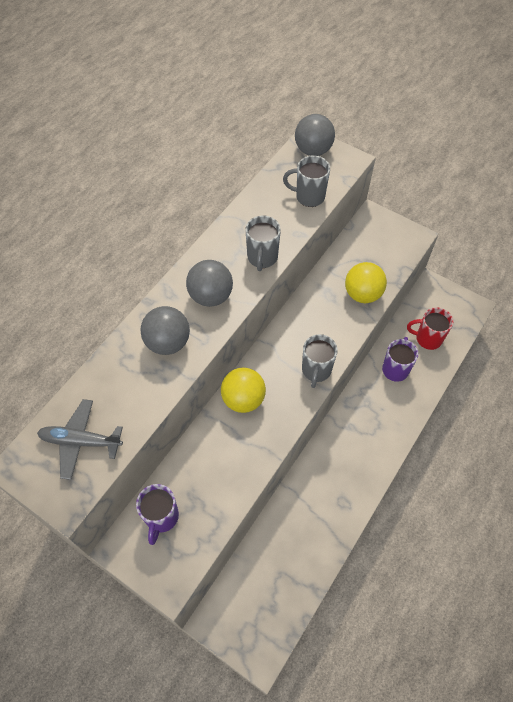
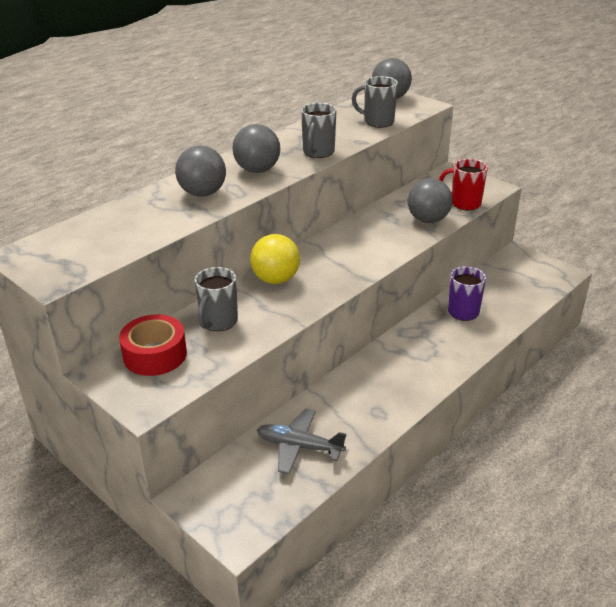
camera: 10 degrees right, 25 degrees down
(80, 441) = (87, 244): grey plane -> grey plane (299, 446)
(161, 517) = (155, 355): purple mug -> red tape
(316, 370) = (362, 266): grey mug -> grey mug (218, 322)
(362, 294) = (428, 220): yellow ball -> grey ball
(427, 339) = (506, 292): red mug -> red mug (464, 203)

